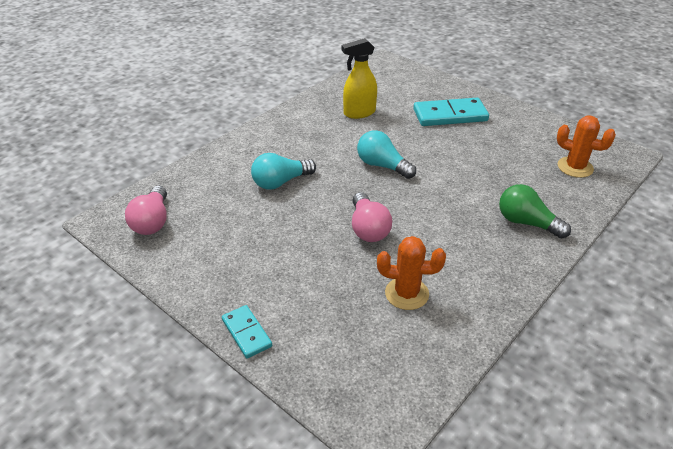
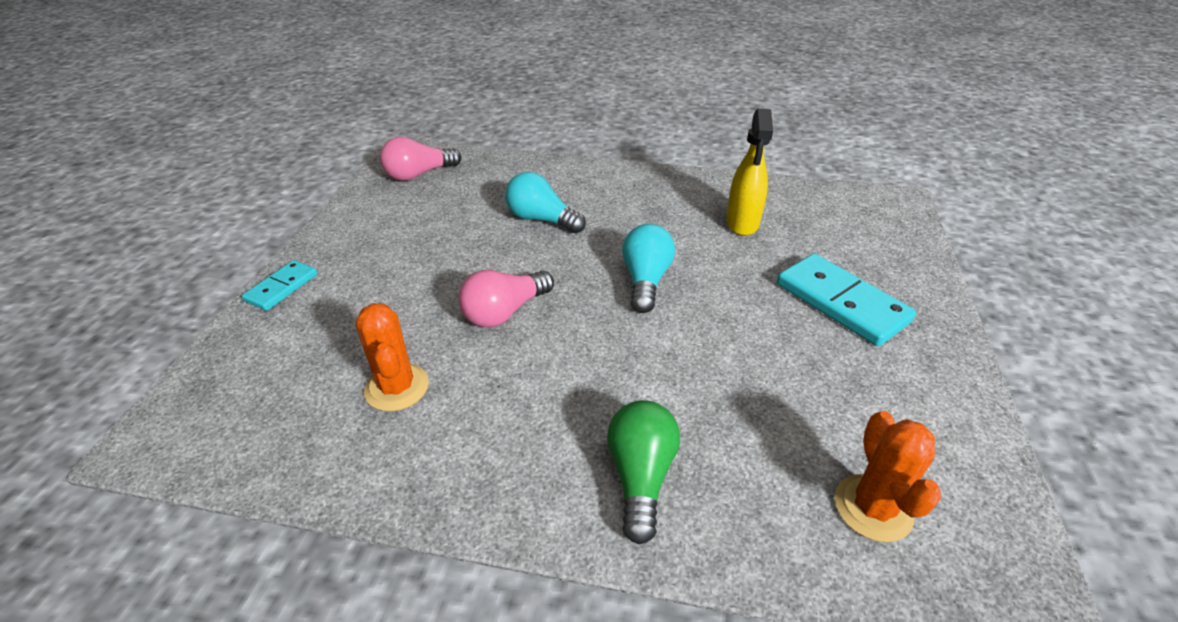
camera: 60 degrees right, 0 degrees up
(359, 113) = (742, 223): yellow spray bottle -> yellow spray bottle turned 120 degrees counterclockwise

